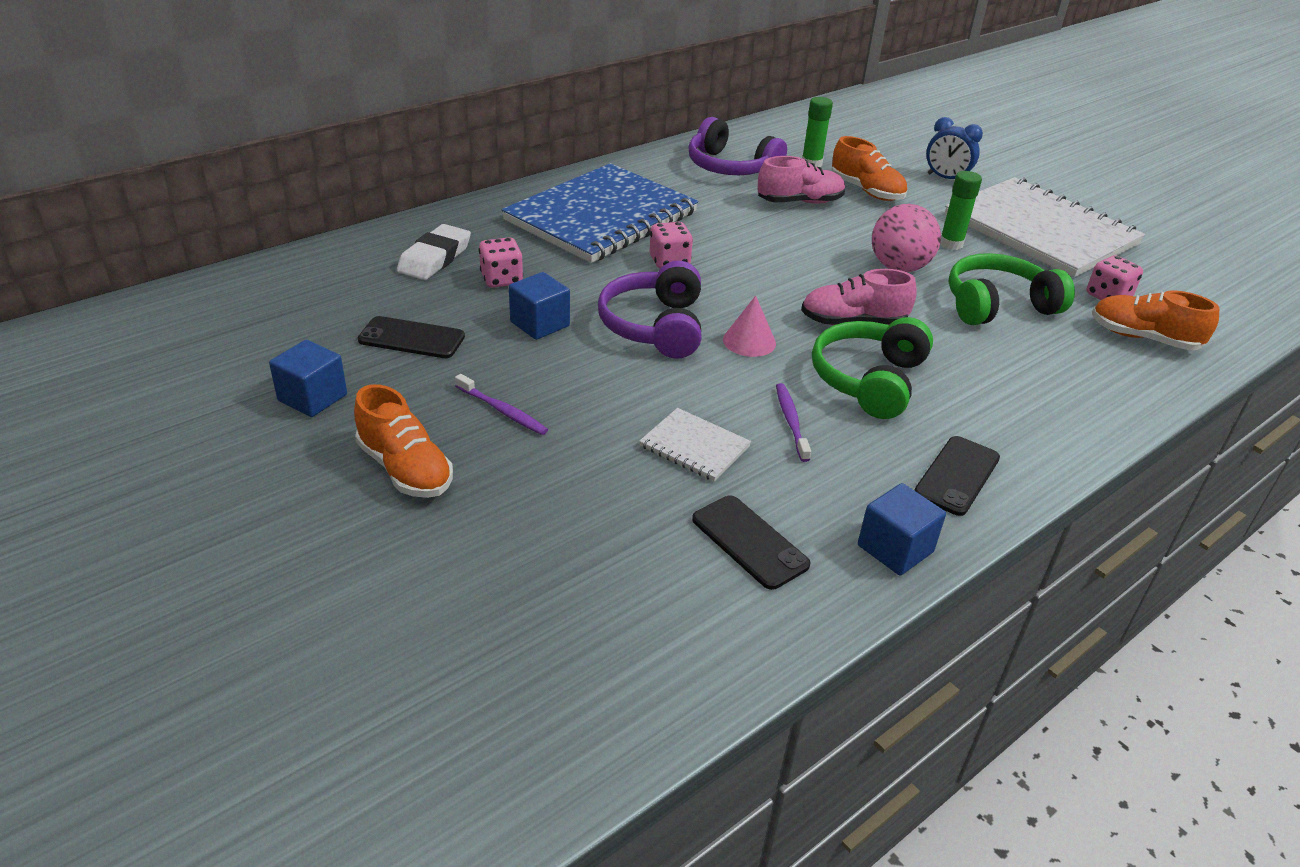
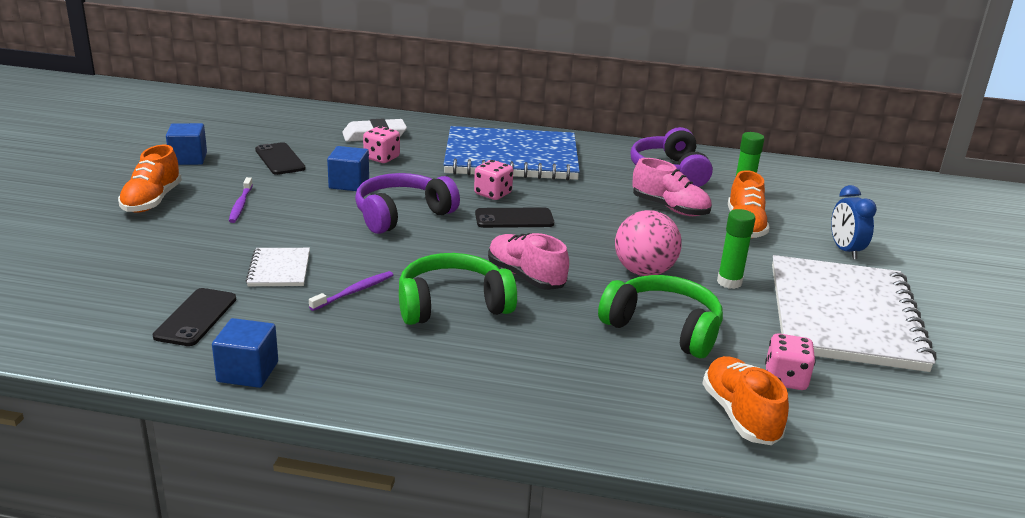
camera: 50 degrees right, 10 degrees down
(749, 341) = (434, 249): pink cone -> none
(957, 476) = (372, 373): black phone -> black phone (514, 219)

